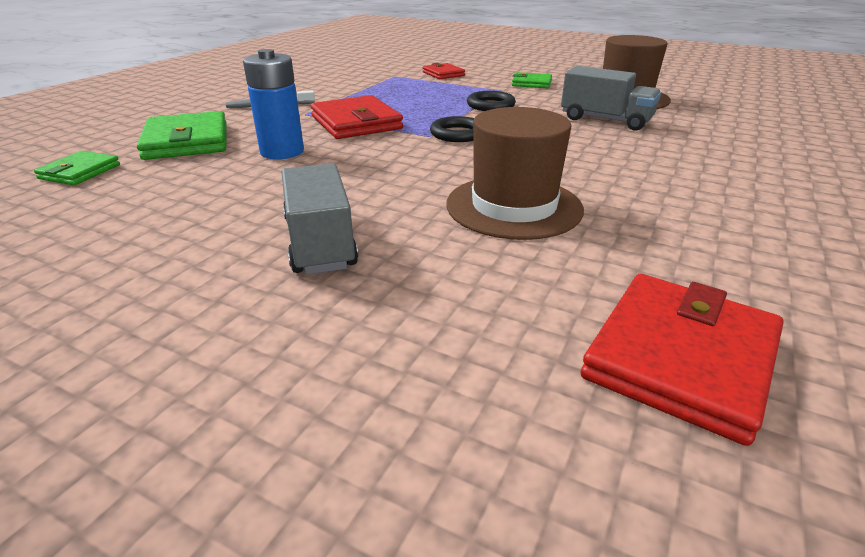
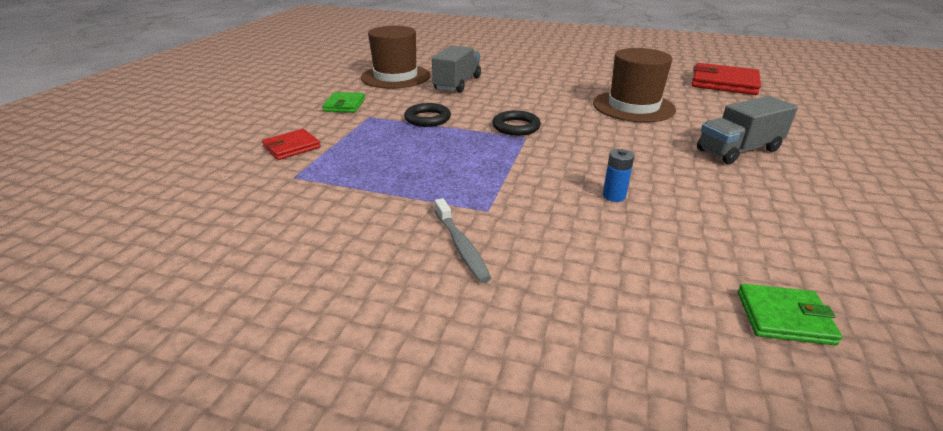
camera: 100 degrees left, 0 degrees up
(187, 141) = (633, 269): green wallet -> none
(282, 152) = (614, 196): blue battery -> blue battery, size x0.52
(356, 123) = (507, 173): red wallet -> none

